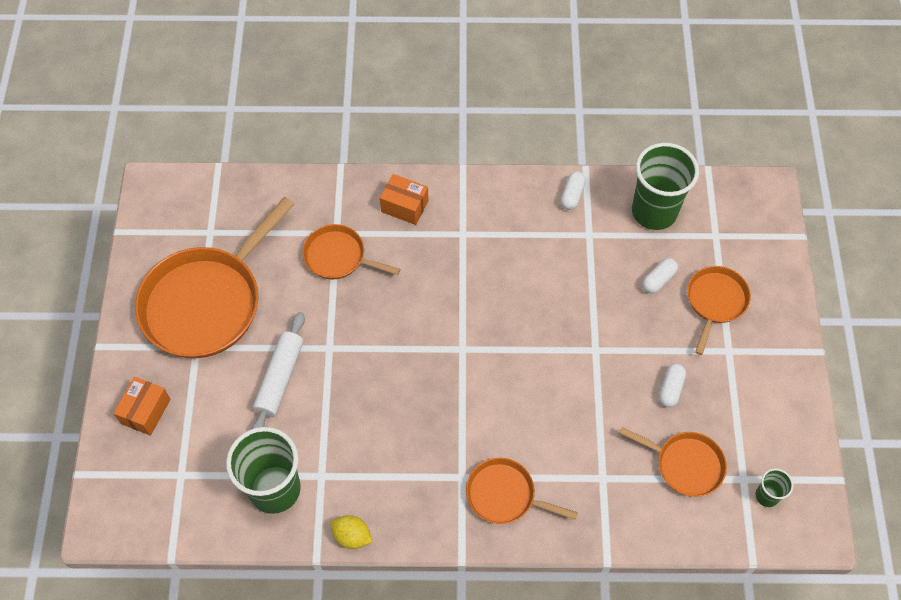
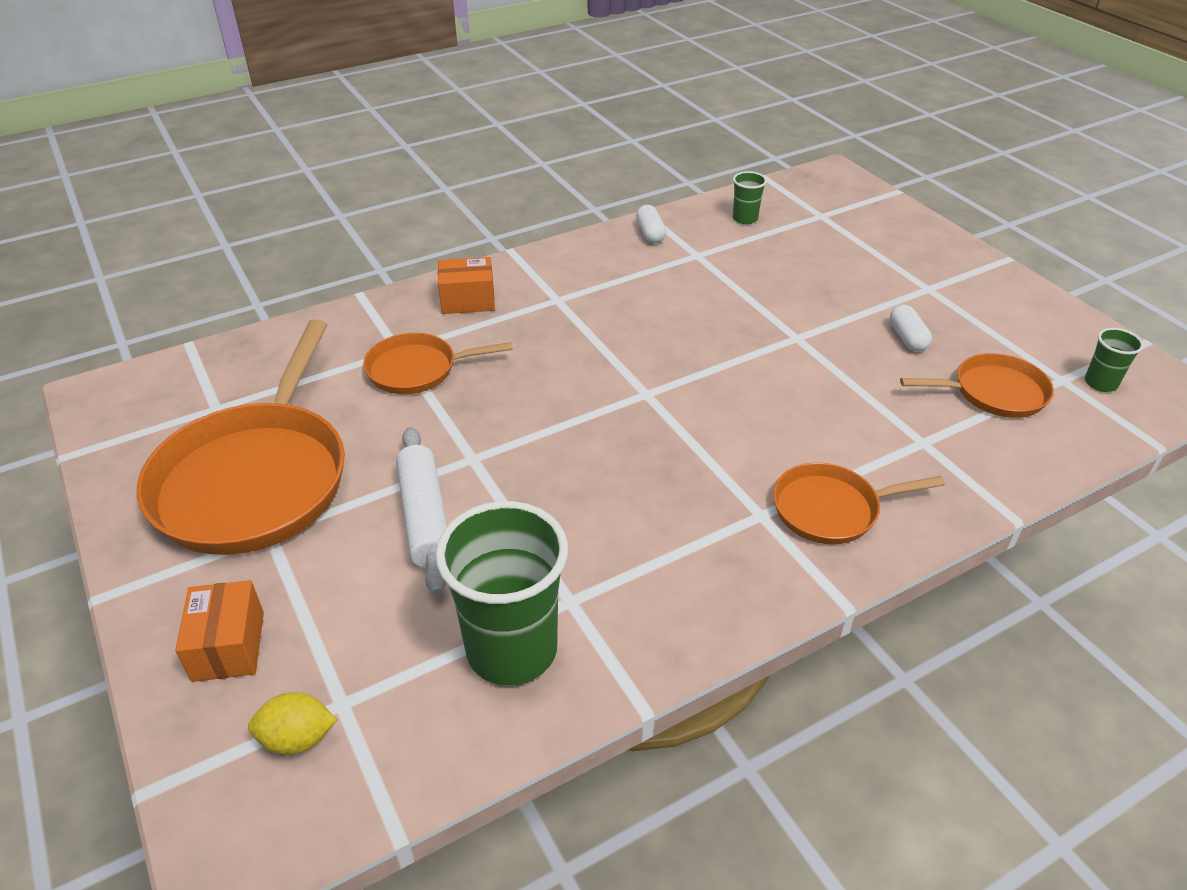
camera: 30 degrees left, 20 degrees down
(352, 536) = (674, 652): yellow lemon -> yellow lemon (297, 739)
(654, 211) = (745, 219): green cup -> green cup, size x0.46
(658, 280) = (802, 263): white capsule -> none
(715, 302) = (874, 259): orange pan -> none

